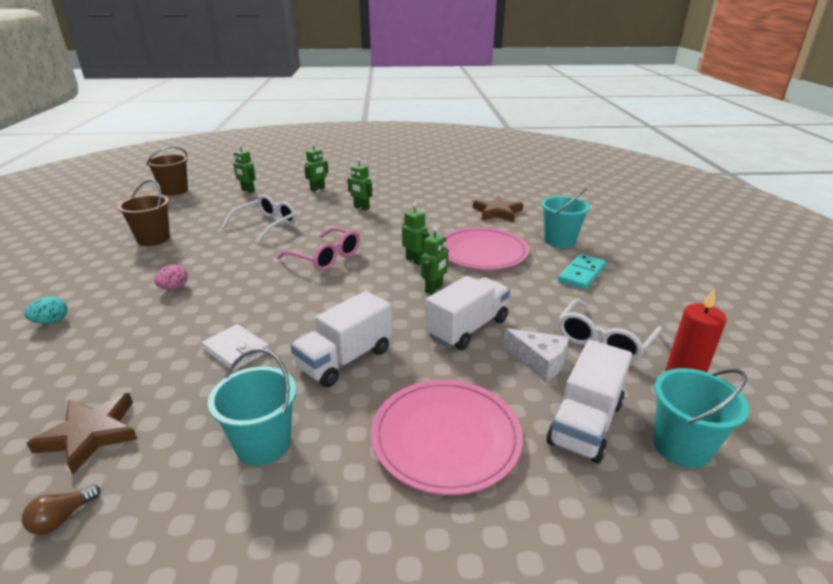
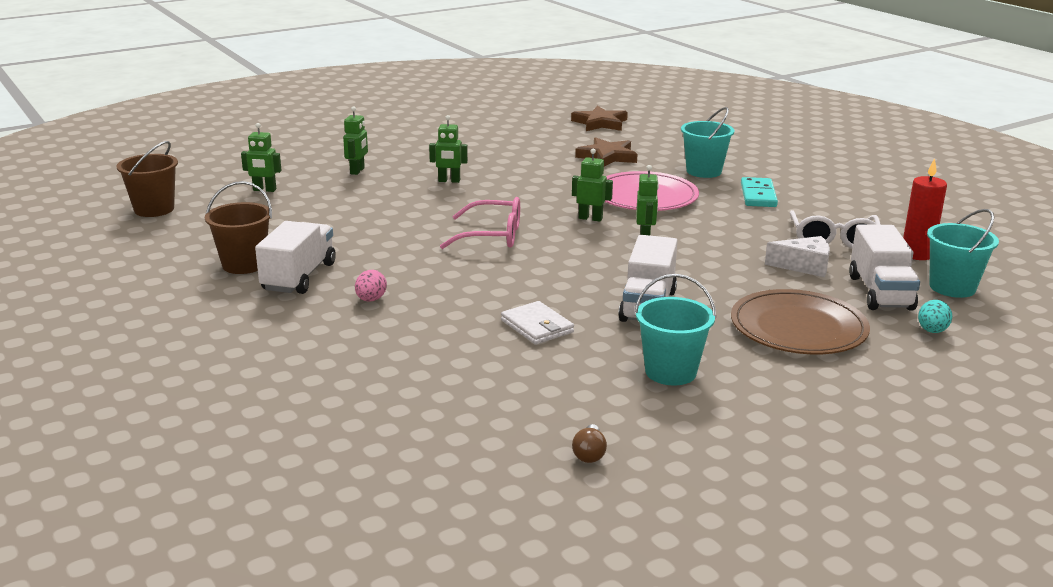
camera: 30 degrees left, 5 degrees down
(51, 321) = (288, 360): turquoise egg -> turquoise egg (932, 331)
(90, 434) = (513, 411): brown star -> brown star (600, 123)
(236, 350) = (537, 326): white wallet -> white wallet turned 45 degrees clockwise
(266, 225) = (364, 221): white glasses -> none
(446, 437) = (798, 328): pink plate -> brown plate
(467, 328) = (718, 259): white truck -> white truck (299, 277)

